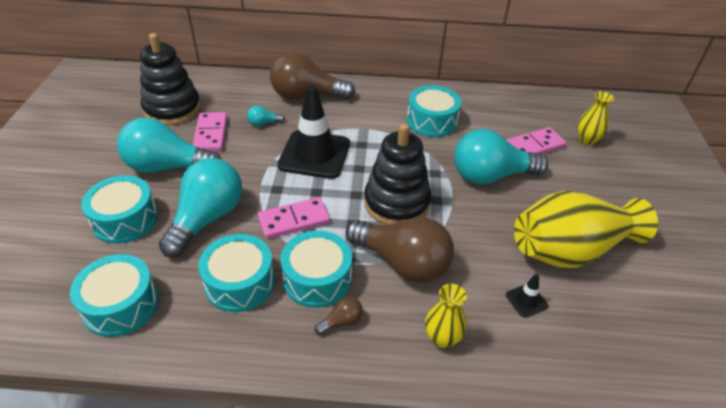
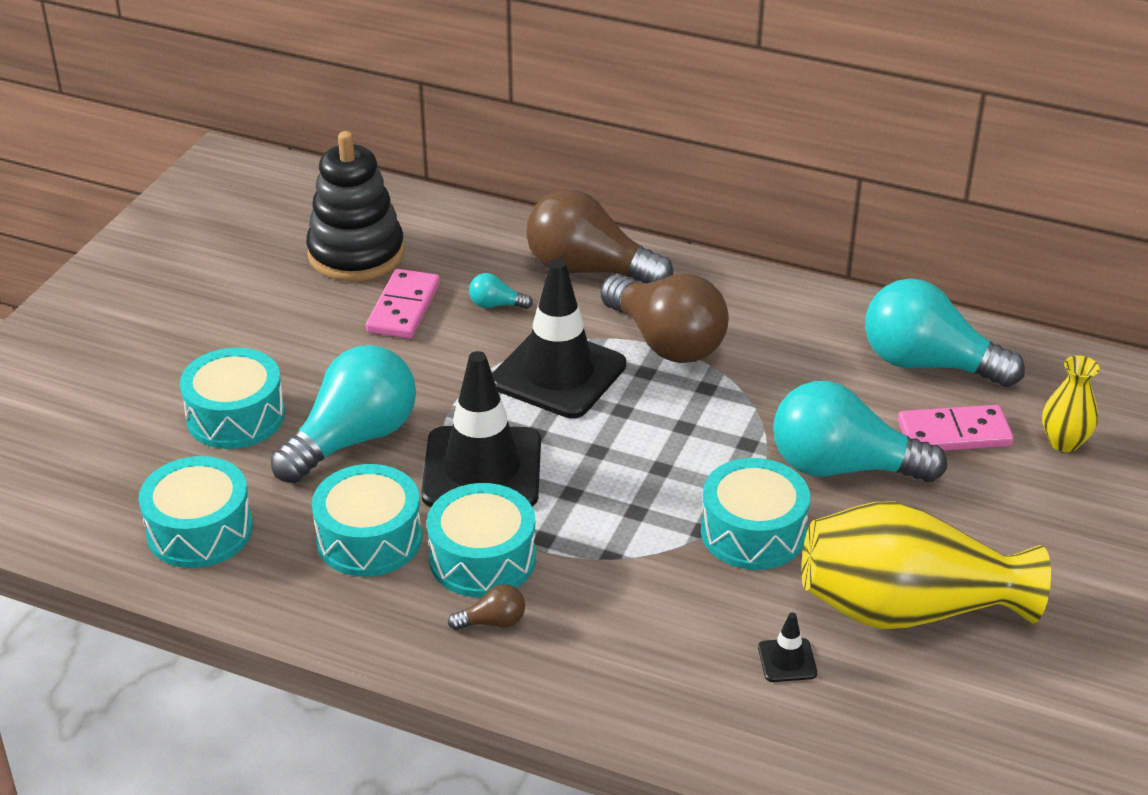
camera: 20 degrees right, 5 degrees down
(168, 167) = (320, 349): turquoise light bulb -> turquoise light bulb (928, 364)
(294, 220) = (482, 469): pink domino -> black traffic cone
(396, 203) = (657, 477): black stacking toy -> none
(402, 263) = (621, 566): brown light bulb -> brown light bulb (666, 341)
(432, 121) = (790, 355): turquoise drum -> turquoise drum (753, 532)
(442, 338) = (628, 677): yellow vase -> none

